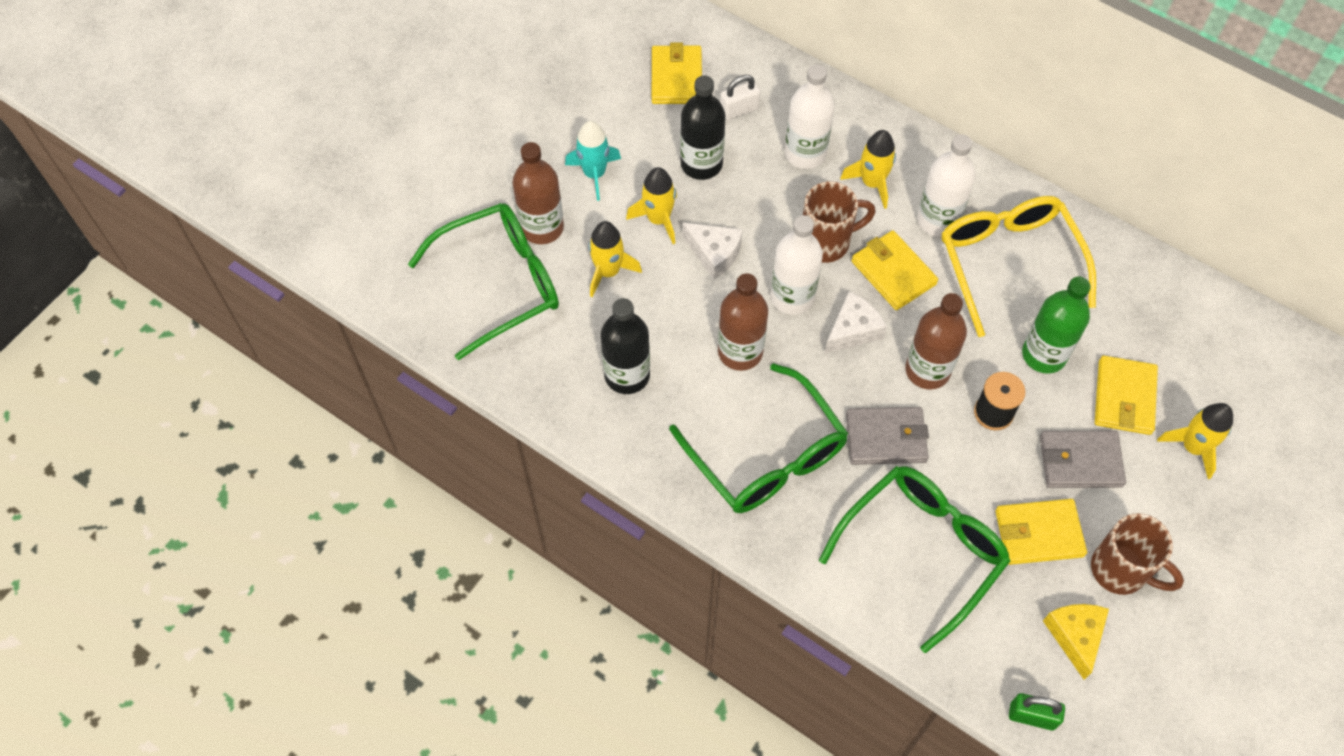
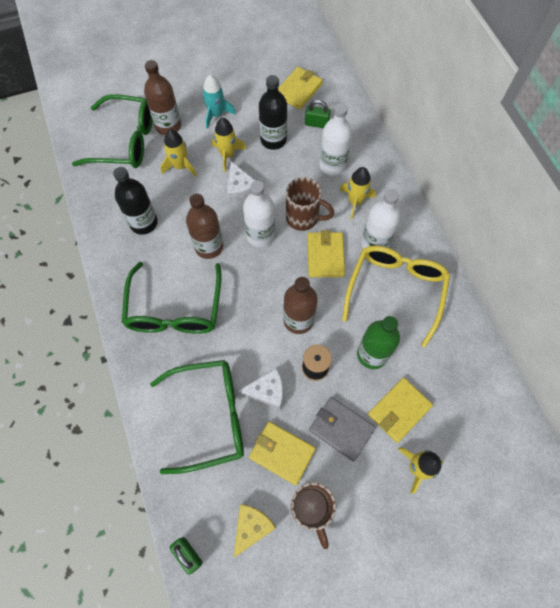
camera: 35 degrees right, 5 degrees up
(739, 110) = (316, 124): white padlock -> green padlock
(853, 330) = (276, 273): white cheese -> white cheese (267, 392)
(886, 438) = (244, 341): grey wallet -> none

